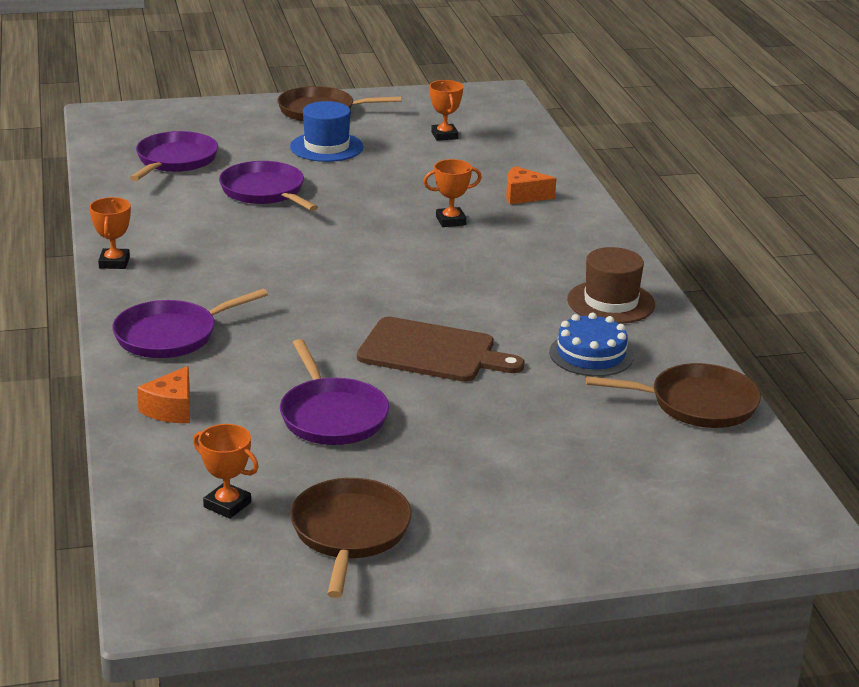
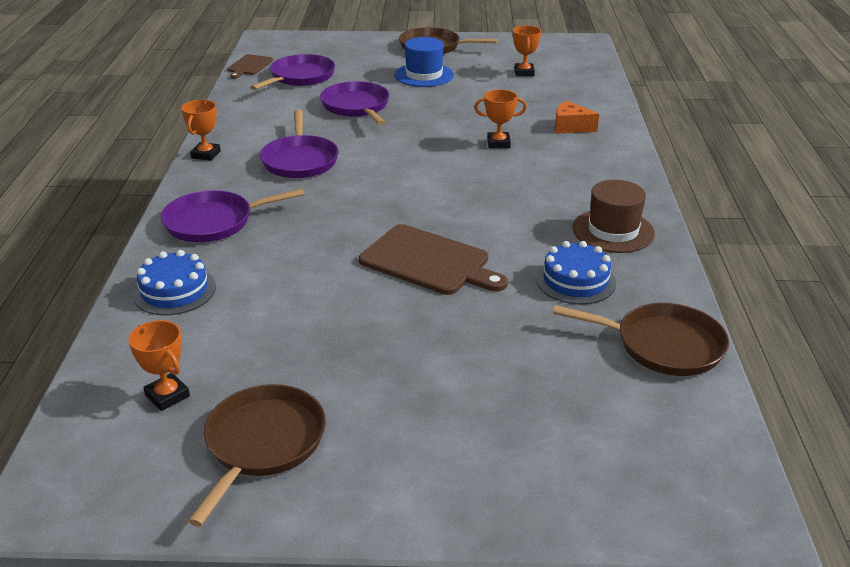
camera: 15 degrees right, 5 degrees up
(101, 151) = (249, 66): none -> brown cutting board
(171, 409) = (174, 291): orange cheese -> blue cake
(332, 416) = (309, 315): purple pan -> purple pan (300, 160)

